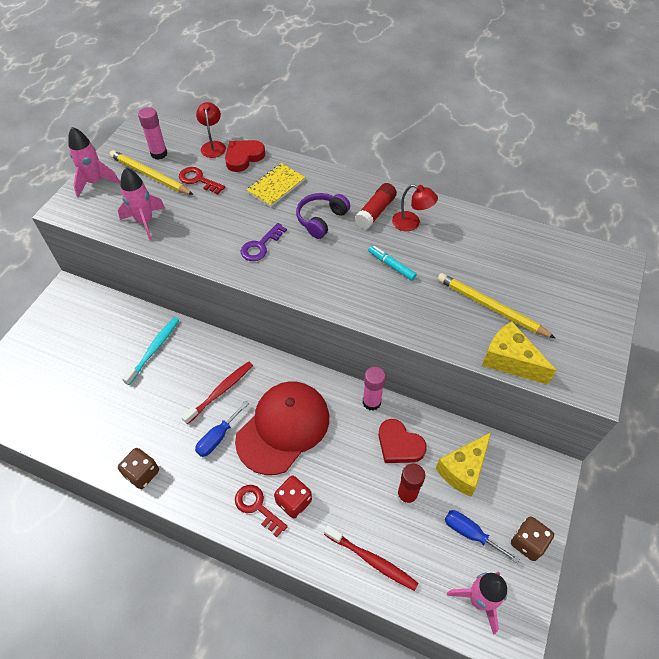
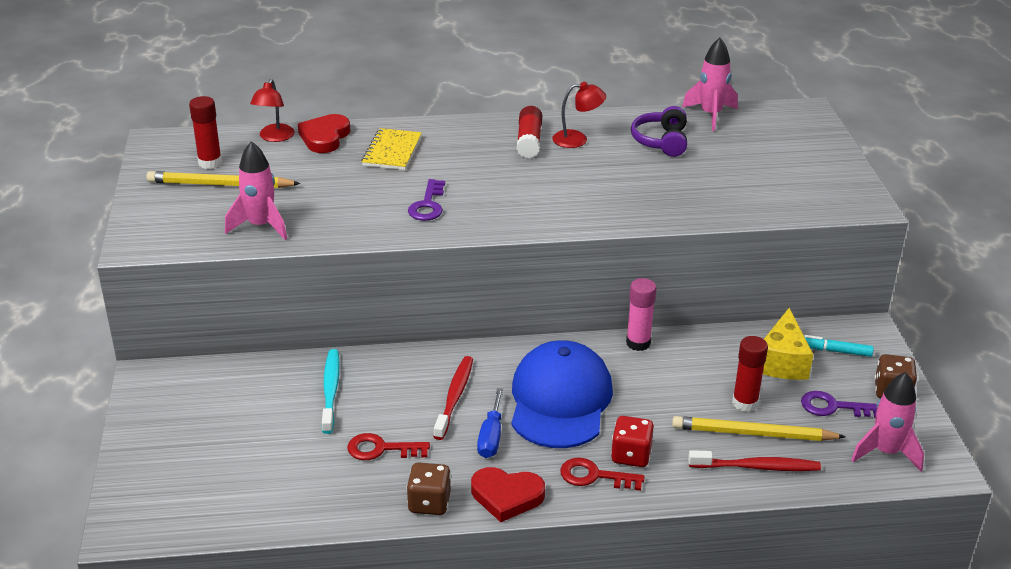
camera: 30 degrees left, 20 degrees down
(95, 182) = (152, 210): pink rocket -> pink rocket (710, 115)
(159, 154) = (210, 163): pink glue stick -> red glue stick
(198, 180) = (289, 172): red key -> red key (381, 449)
(213, 146) = (274, 137): red lamp -> red lamp turned 135 degrees counterclockwise
(283, 428) = (560, 400): red cap -> blue cap
(321, 219) = (474, 164): purple headphones -> purple headphones (661, 141)
(391, 265) = (590, 178): turquoise marker -> turquoise marker (834, 351)
(399, 444) = (700, 366): red heart -> red heart (506, 496)
(470, 533) = (833, 407): blue screwdriver -> purple key
(491, 307) = (720, 179): yellow pencil -> yellow pencil (753, 433)
(510, 360) = (775, 211): yellow cheese -> none

